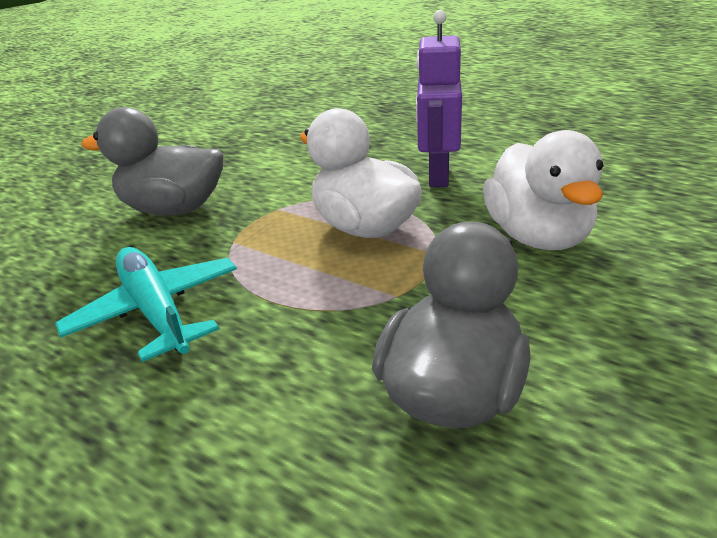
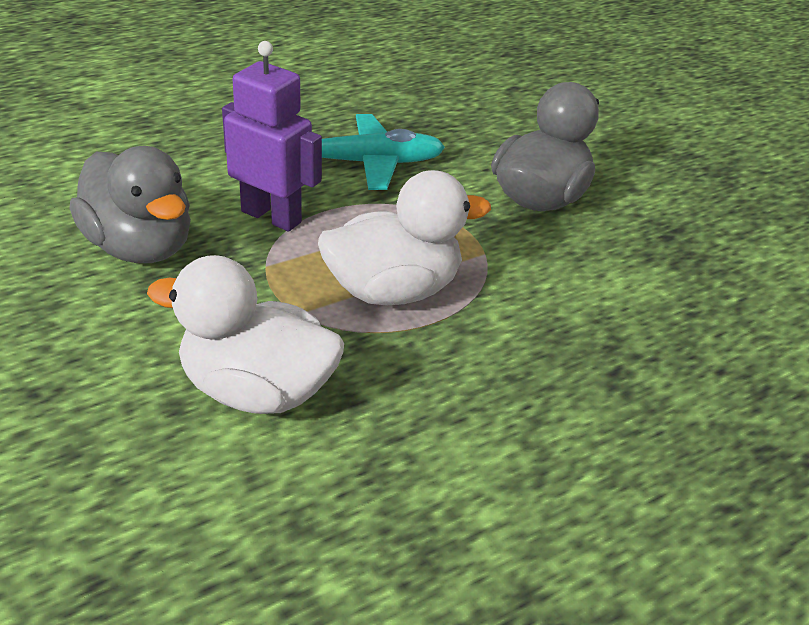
camera: 110 degrees right, 5 degrees up
(437, 175) = (464, 390): purple robot -> purple robot (271, 216)

